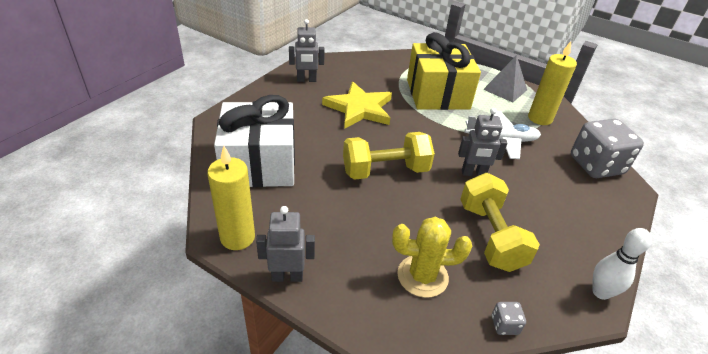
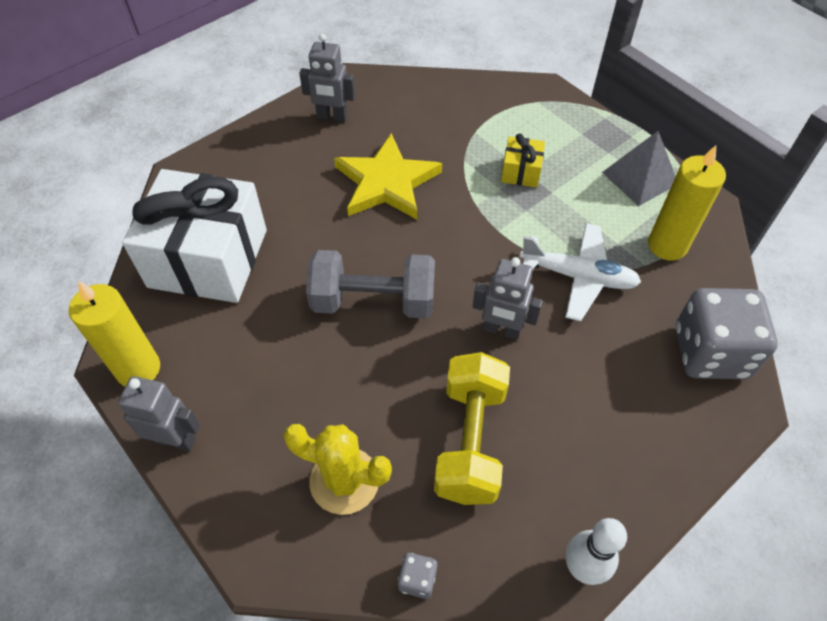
camera: 20 degrees right, 15 degrees up
(385, 171) = (373, 301): yellow dumbbell -> grey dumbbell
(437, 94) = (521, 171): yellow gift -> yellow gift, size x0.42

